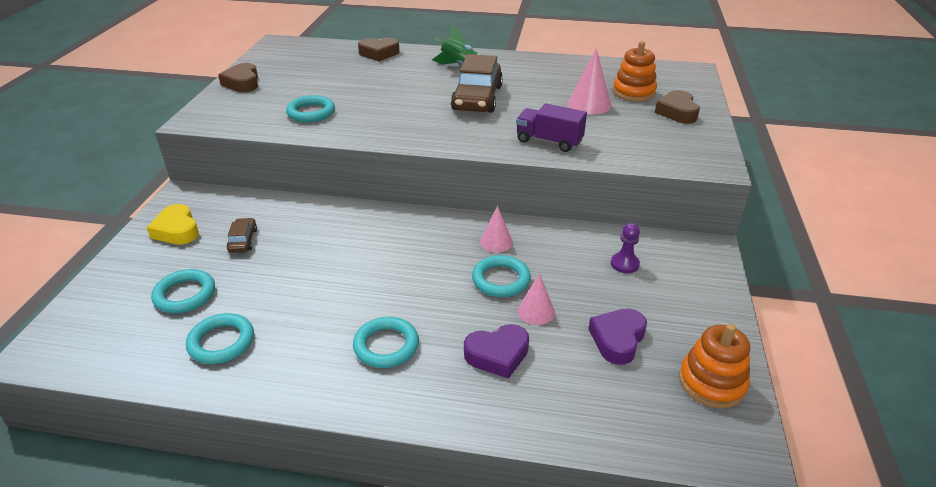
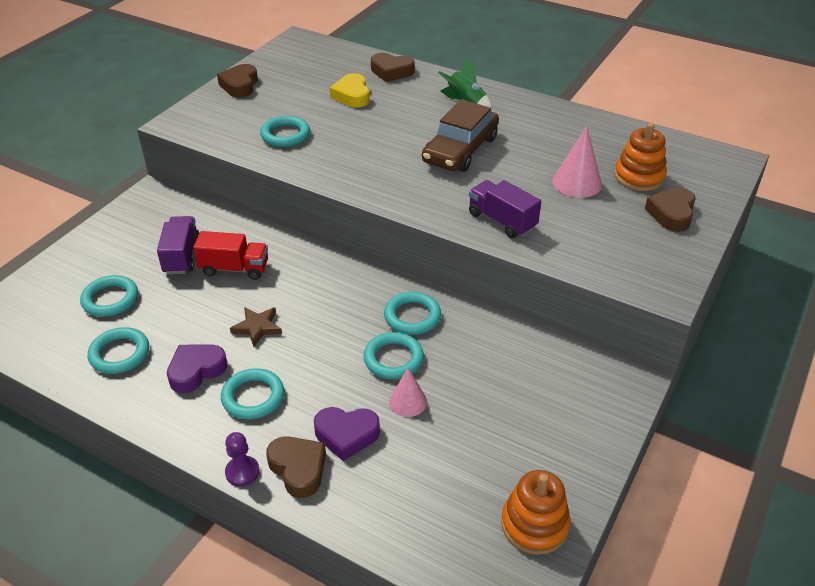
camera: 20 degrees right, 5 degrees up
(177, 230) = (131, 231): yellow heart -> yellow heart (352, 96)
(243, 240) = (181, 256): brown car -> purple truck
(304, 240) = (234, 268): none -> red truck
(355, 284) = (257, 327): none -> brown star
(469, 398) = (298, 469): none -> brown heart
(496, 242) = (412, 316): pink cone -> turquoise ring
(617, 339) = (469, 453): purple heart -> purple heart (196, 371)
(624, 264) = (528, 375): purple pawn -> purple pawn (242, 472)

